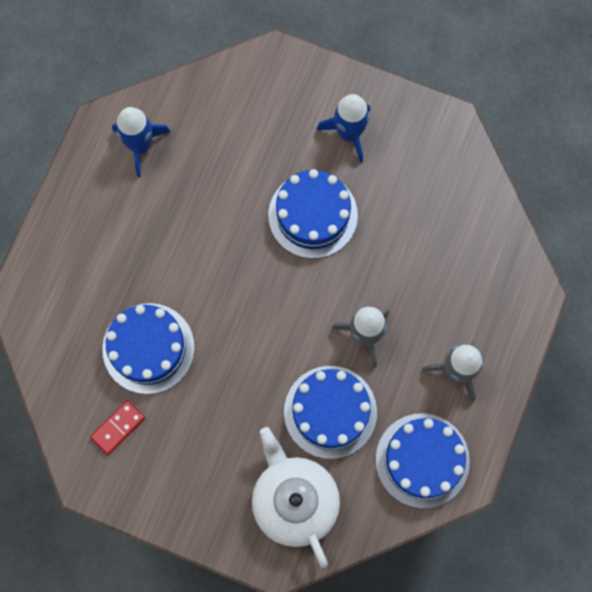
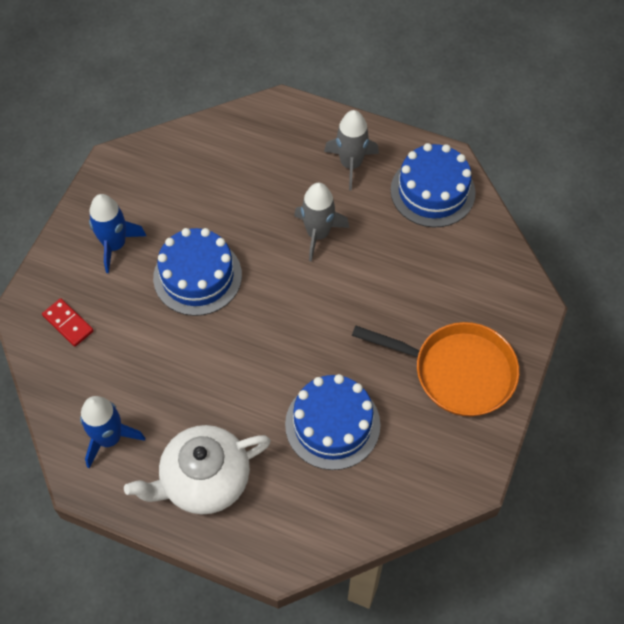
camera: 90 degrees left, 15 degrees down
(118, 427) = (416, 451): red domino -> red domino (68, 323)
(202, 474) = (457, 372): none -> orange pan
(294, 500) = (476, 292): white teapot -> white teapot (204, 480)
(330, 412) = (392, 262): blue cake -> none

